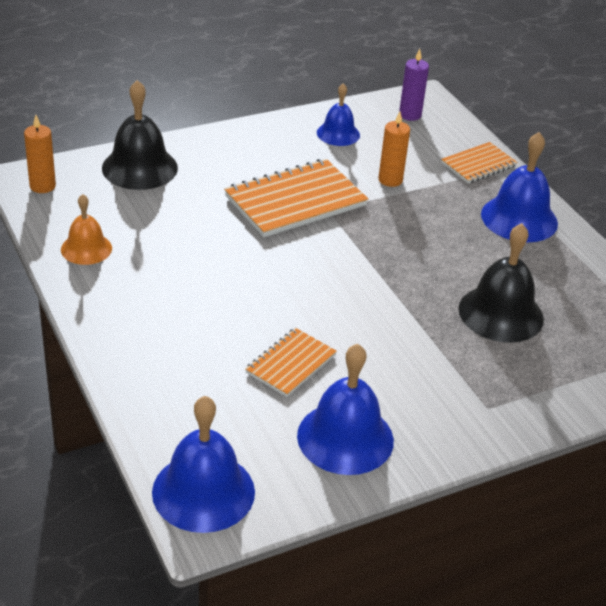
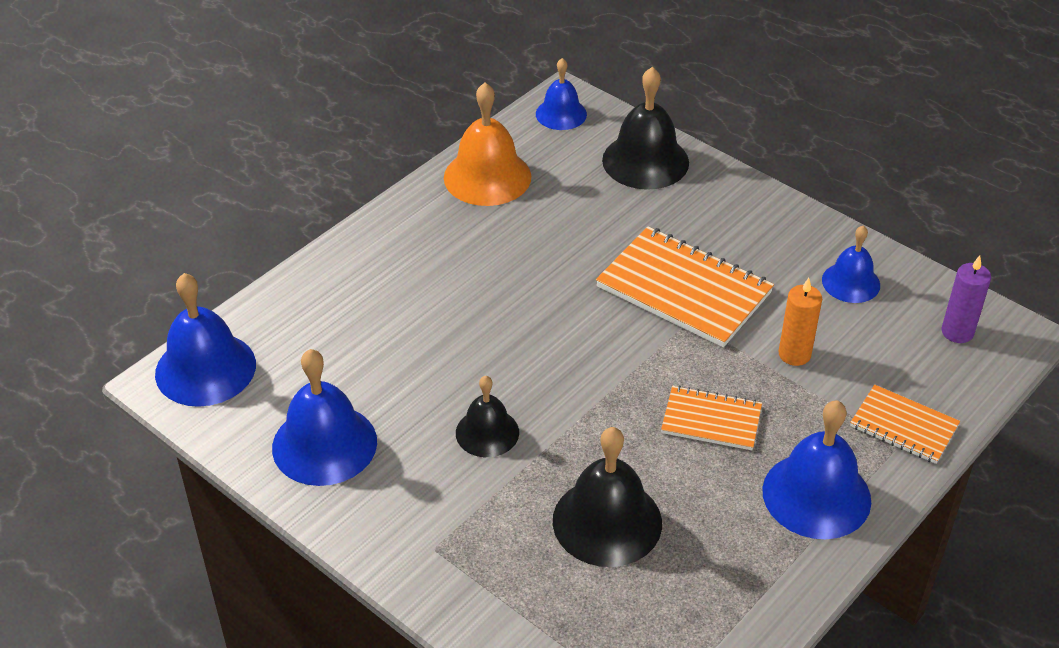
camera: 70 degrees right, 5 degrees up
(42, 186) = (561, 114): orange candle -> blue bell
(86, 248) = (487, 177): orange bell -> orange bell, size x1.63
(291, 364) = (409, 371): orange notebook -> orange notebook (711, 420)
(383, 342) = (487, 432): none -> black bell

